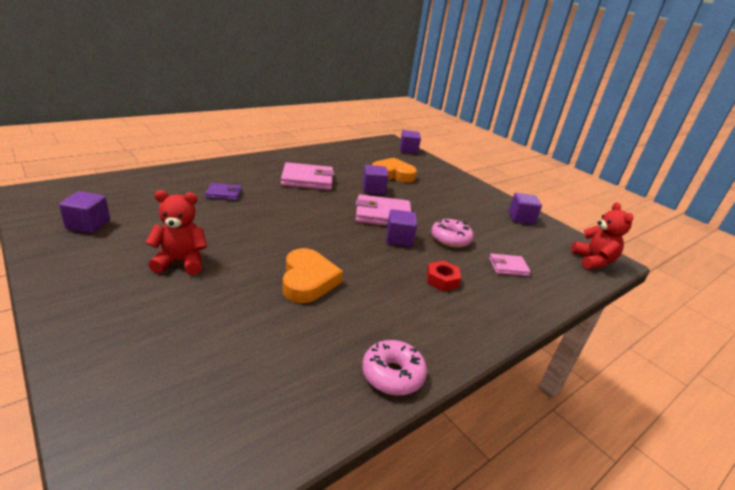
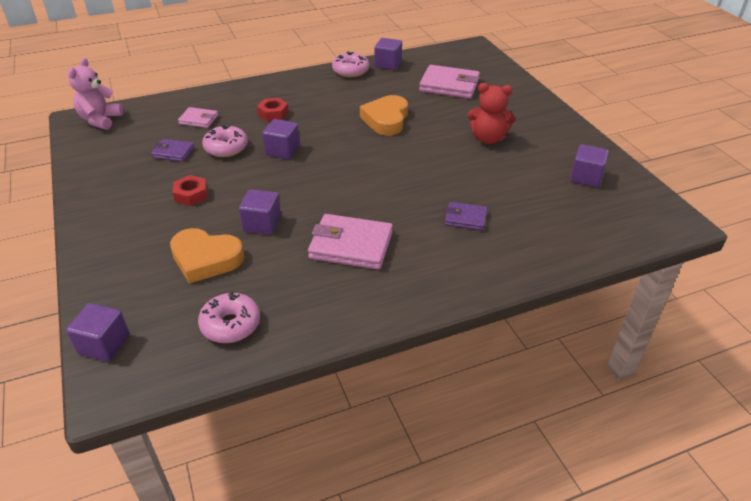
camera: 160 degrees left, 10 degrees up
(357, 154) = (230, 325): none -> pink donut
(382, 215) = (279, 180): pink wallet -> pink wallet (449, 85)
(438, 204) = (191, 195): none -> red nut
(489, 233) = (173, 152): none -> purple wallet
(521, 218) = (102, 170): purple cube -> purple cube (388, 64)
(593, 261) = (100, 120): red teddy bear -> pink teddy bear

